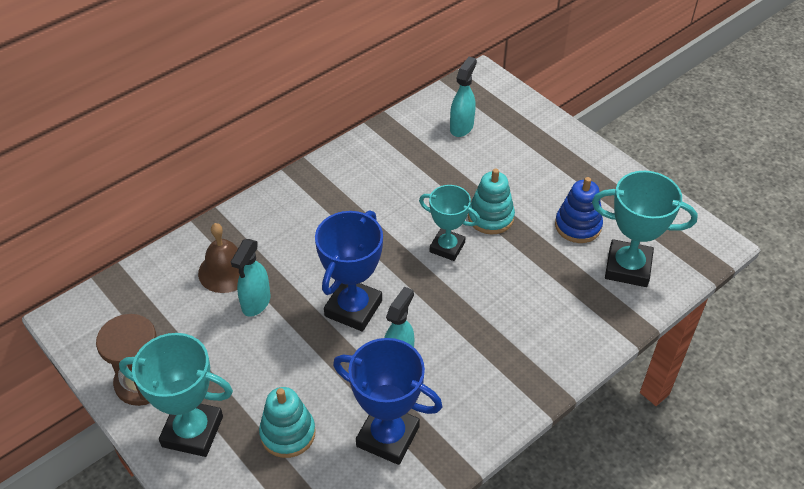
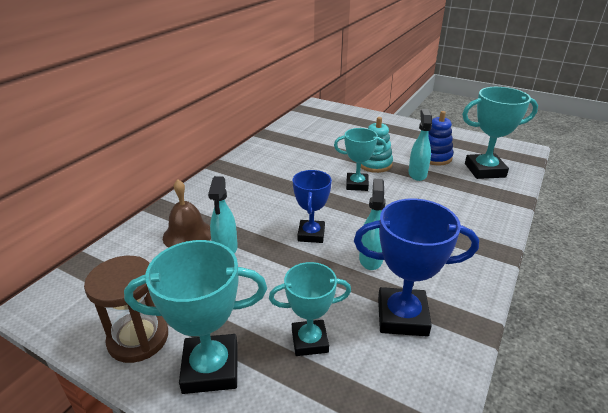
camera: 20 degrees left, 15 degrees down
(288, 433) = (309, 341): turquoise stacking toy -> turquoise trophy
(353, 308) = (311, 234): blue trophy -> blue trophy, size x0.66
(461, 127) = (321, 127): turquoise spray bottle -> turquoise spray bottle (417, 174)

